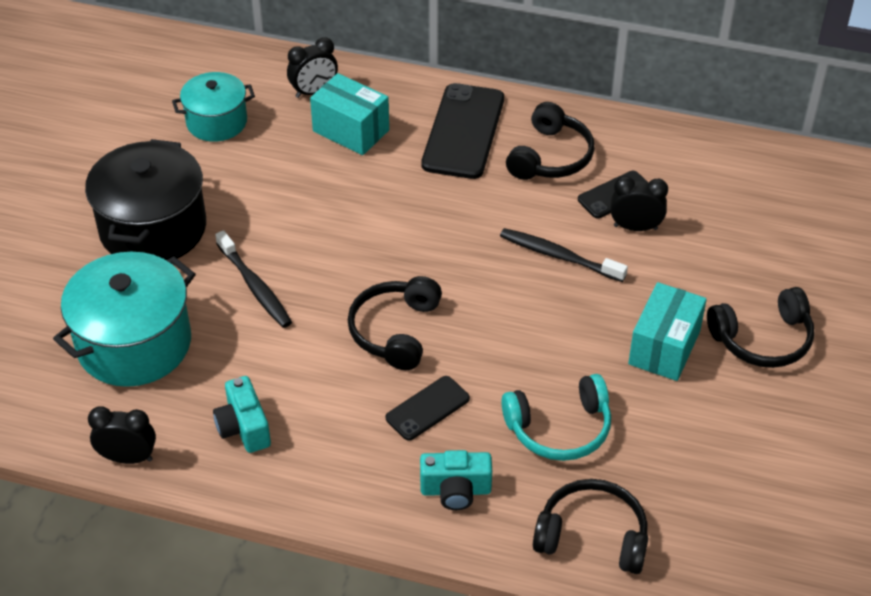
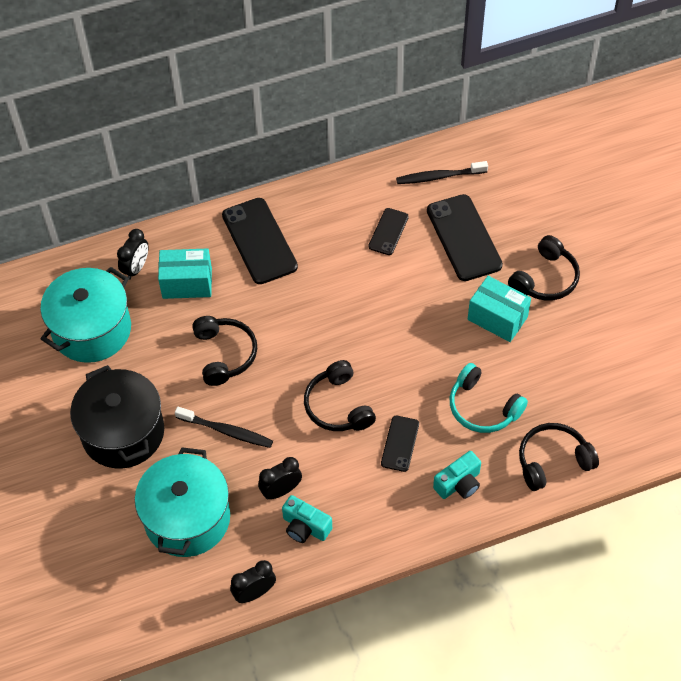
camera: 35 degrees left, 10 degrees up
(216, 122) = (92, 330): turquoise pot -> turquoise pot, size x1.64
(550, 157) = (328, 227): black headphones -> black headphones (224, 354)
(559, 256) = (390, 294): black toothbrush -> black toothbrush (439, 177)
(559, 428) = (483, 407): turquoise headphones -> turquoise headphones turned 90 degrees clockwise
(635, 227) = (418, 247): black clock -> black clock (281, 490)
(664, 347) = (497, 318): turquoise box -> turquoise box turned 45 degrees counterclockwise
(699, 246) = (463, 238): none -> black phone

